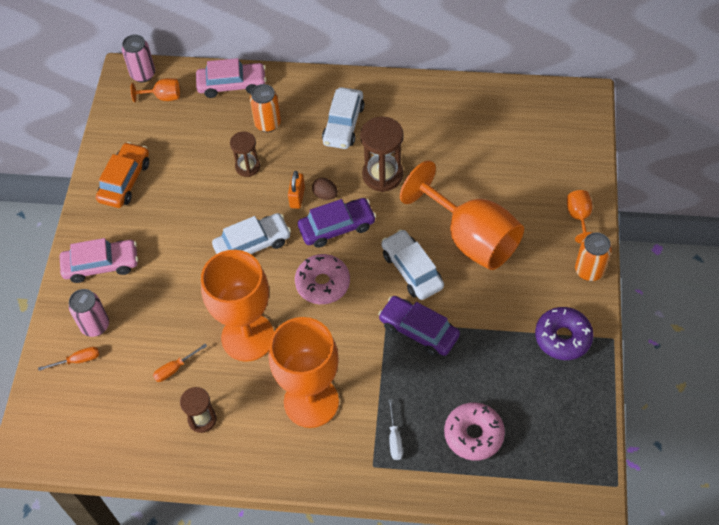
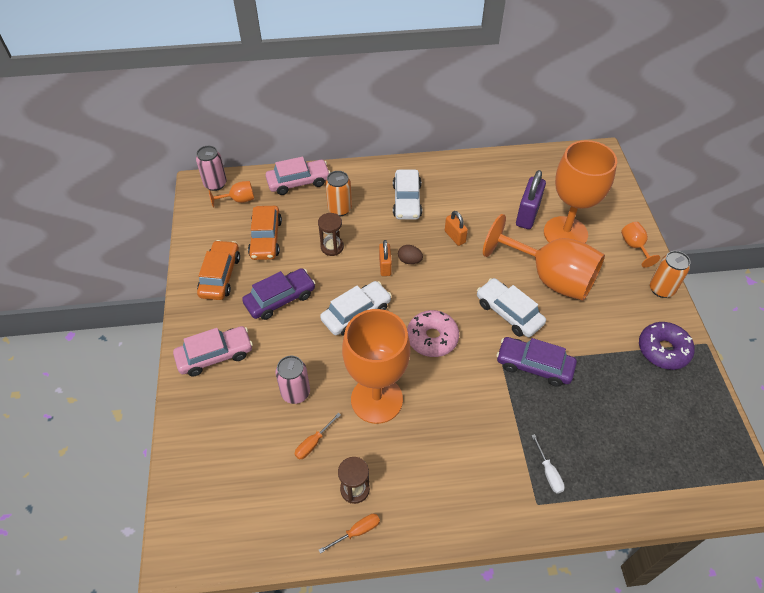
camera: 15 degrees left, 5 degrees down
(77, 360) = (212, 452): orange screwdriver -> orange screwdriver (357, 532)
(95, 325) = (222, 414): pink can -> pink can (295, 393)
(181, 146) = (266, 238): none -> orange car
(311, 402) = (457, 451): orange goblet -> orange goblet (565, 233)
(337, 227) = (429, 286): purple car -> purple car (280, 299)
(382, 175) = (455, 237): brown hourglass -> orange padlock
(472, 161) = (527, 215): none -> purple padlock
(473, 435) = (620, 454): pink donut -> none

